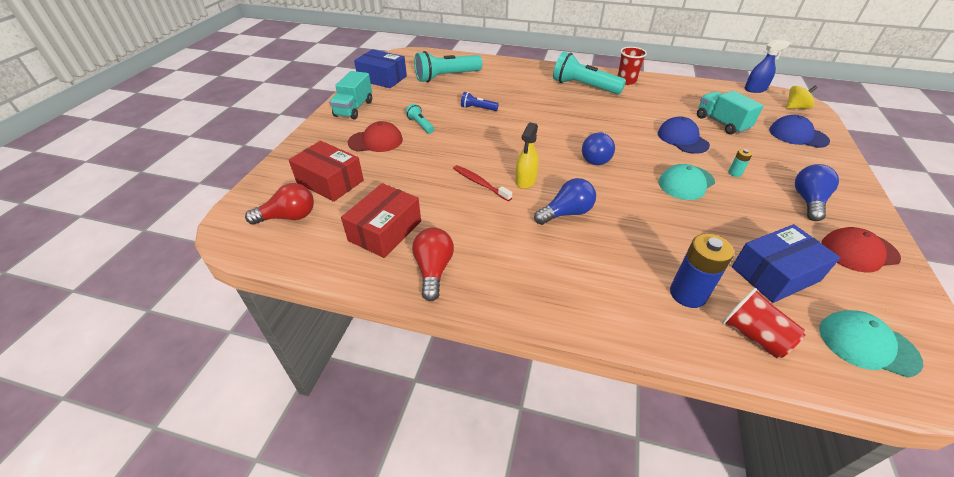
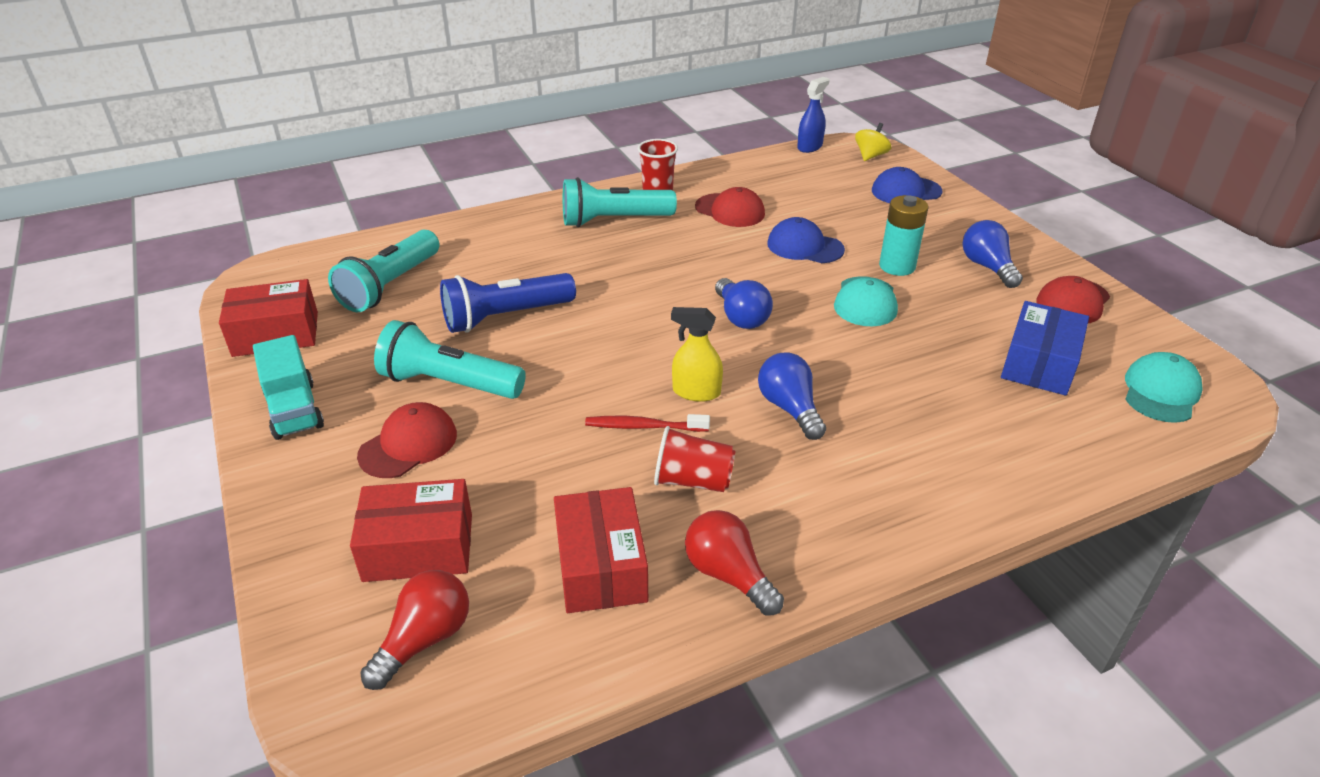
camera: 40 degrees left, 5 degrees down
(382, 78) = (276, 334): blue box -> red box
(420, 125) = (449, 383): turquoise flashlight -> turquoise flashlight, size x2.01
(477, 108) = (505, 317): blue flashlight -> blue flashlight, size x2.01
(525, 181) = (696, 392): yellow spray bottle -> yellow spray bottle turned 120 degrees clockwise
(566, 213) = (789, 408): blue light bulb -> blue light bulb turned 45 degrees counterclockwise
(657, 104) = (730, 210): none -> red cap
(687, 294) = (997, 431): blue battery -> none
(721, 123) = (822, 207): turquoise truck -> none
(734, 173) = (897, 266): turquoise battery -> turquoise battery, size x2.07
(753, 335) = (1085, 438): red cup -> red cup (693, 480)
(867, 345) = (1160, 392): turquoise cap -> turquoise cap turned 135 degrees clockwise

